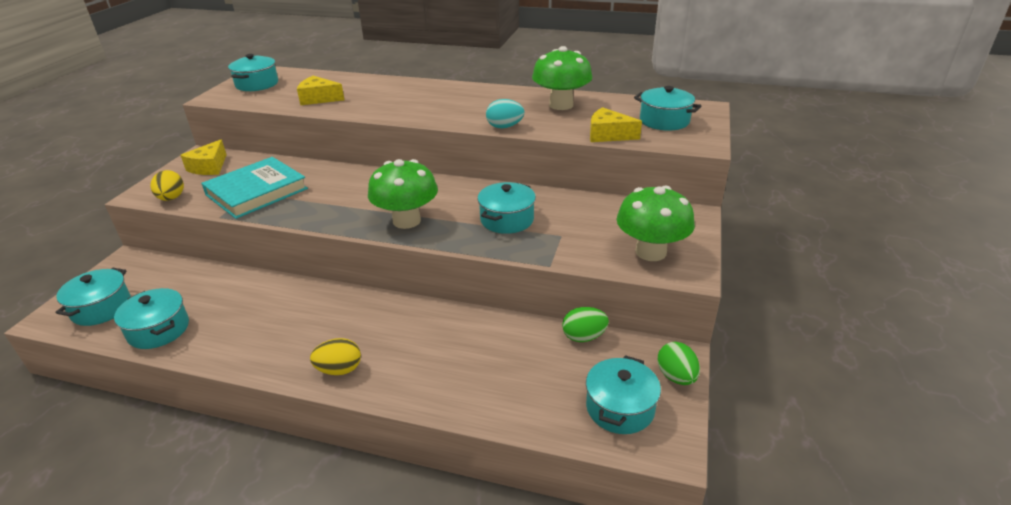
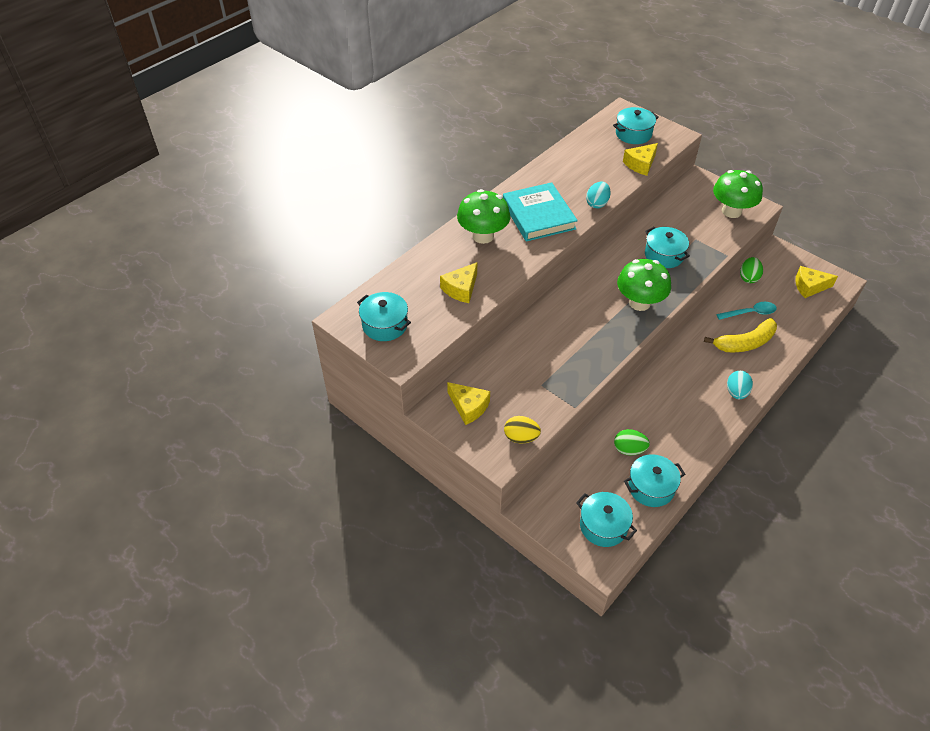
camera: 65 degrees left, 15 degrees up
(256, 192) = (542, 379): turquoise book -> turquoise book (538, 215)
(339, 369) = (736, 392): yellow egg -> turquoise egg
(442, 359) = (745, 343): none -> yellow banana
(509, 352) = (750, 313): none -> turquoise spoon
(561, 105) = (574, 165): green mushroom -> green mushroom (483, 236)
(620, 408) = (809, 286): turquoise pot -> yellow cheese
(676, 377) = (794, 257): green egg -> green egg (629, 449)

